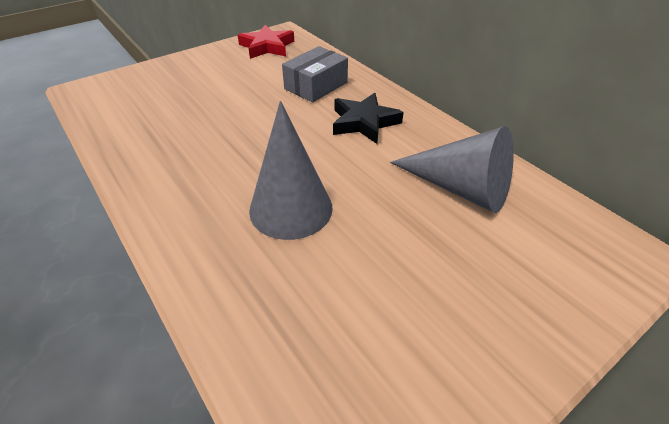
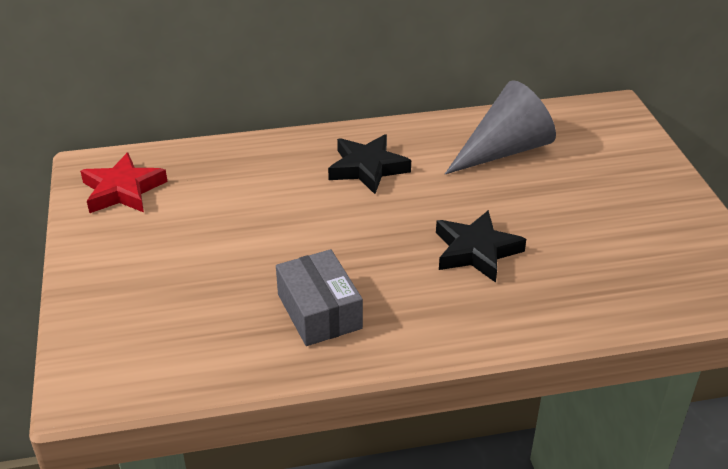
camera: 65 degrees left, 5 degrees down
(291, 208) = (476, 251): grey cone -> black star
(316, 86) = (265, 178): grey box -> grey box (319, 311)

